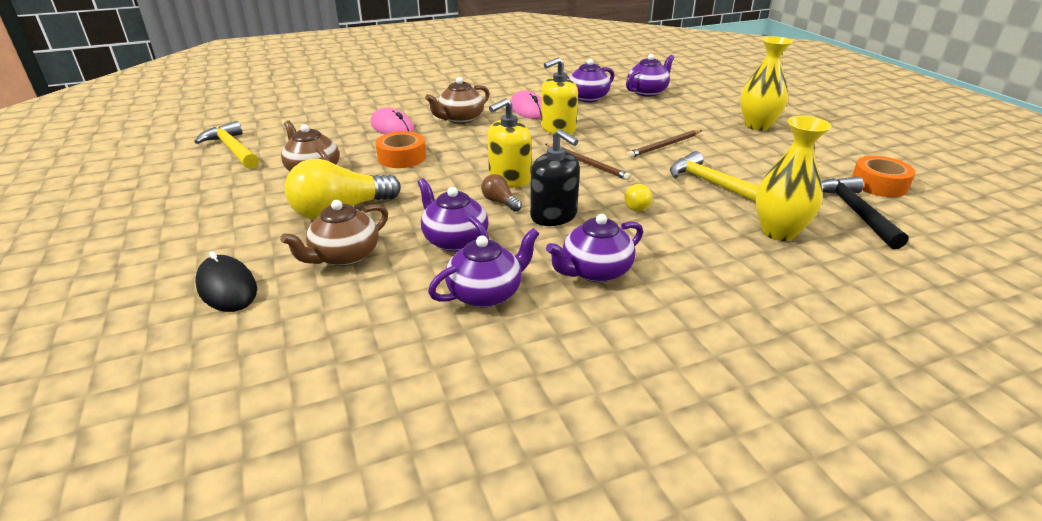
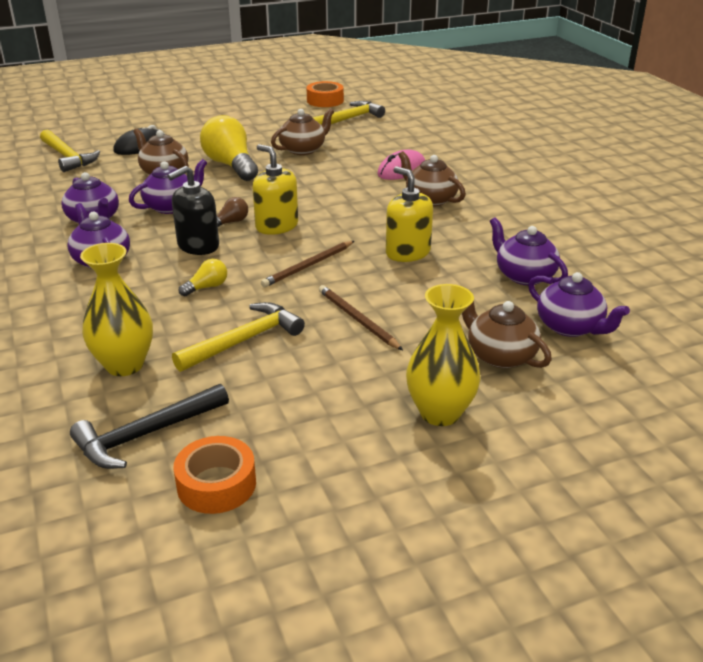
camera: 90 degrees right, 0 degrees up
(228, 362) = (67, 157): none -> yellow hammer
(402, 157) = (329, 179): orange tape -> orange tape (325, 100)
(528, 110) = (468, 235): pink mouse -> none
(636, 205) = (206, 287): yellow light bulb -> yellow light bulb turned 135 degrees clockwise
(688, 109) = (499, 355): none -> brown teapot
(855, 212) = (146, 434): black hammer -> black hammer turned 150 degrees clockwise

